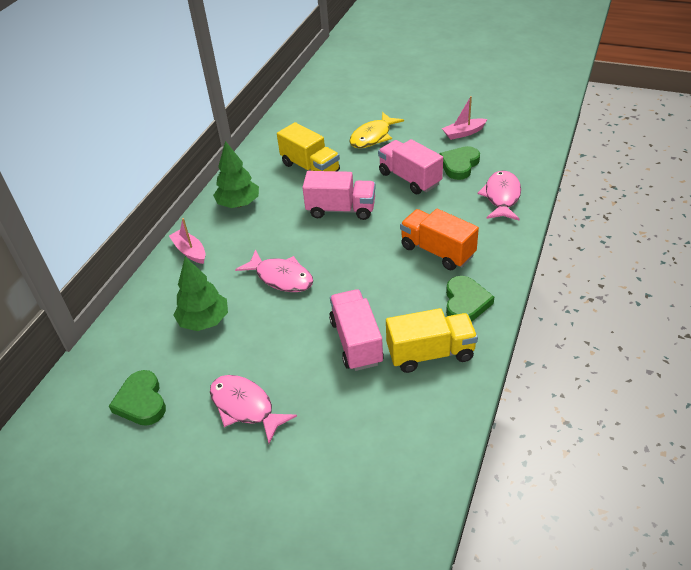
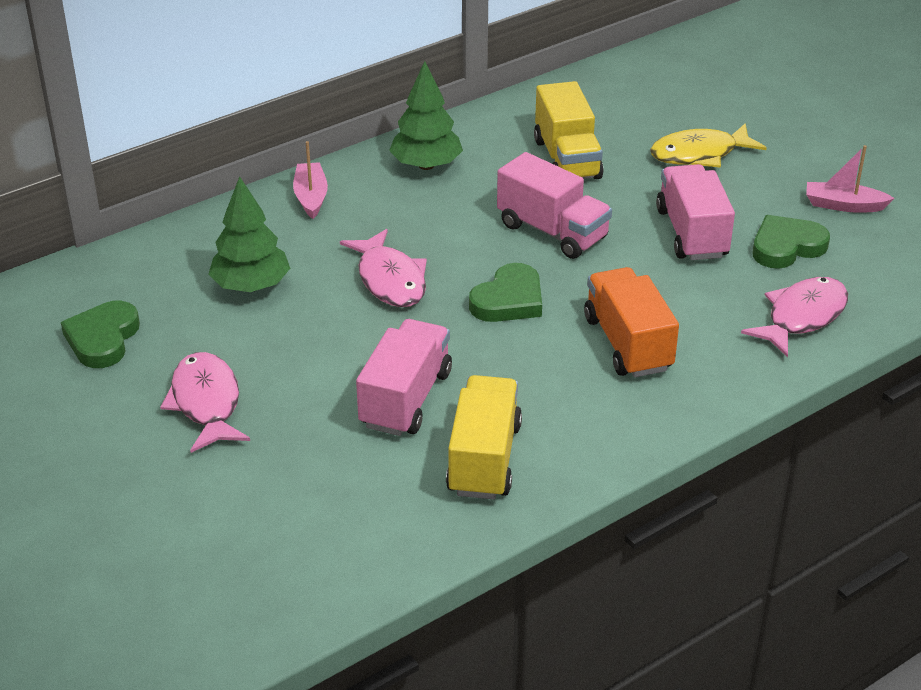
camera: 30 degrees right, 5 degrees down
(430, 353) = (484, 459): yellow truck -> yellow truck turned 105 degrees counterclockwise
(465, 302) = (596, 424): green heart -> green heart (509, 300)

